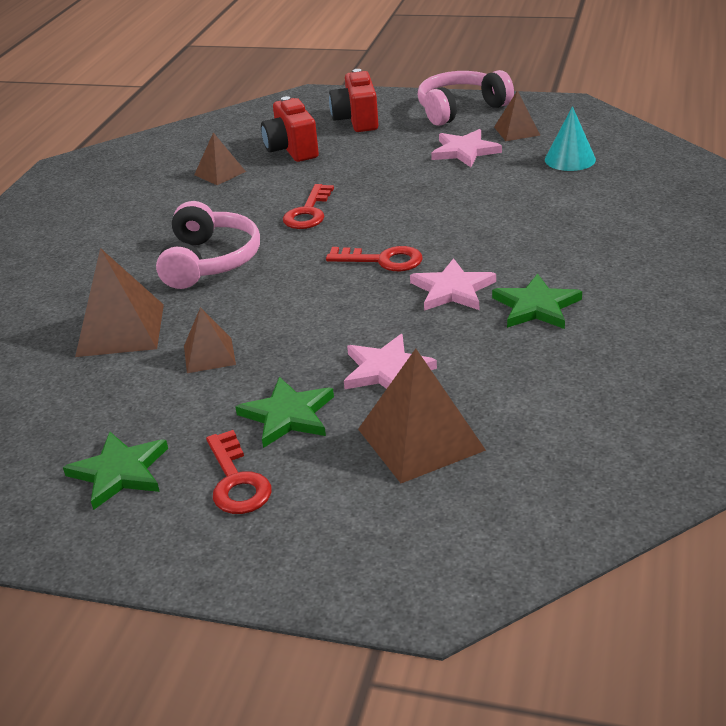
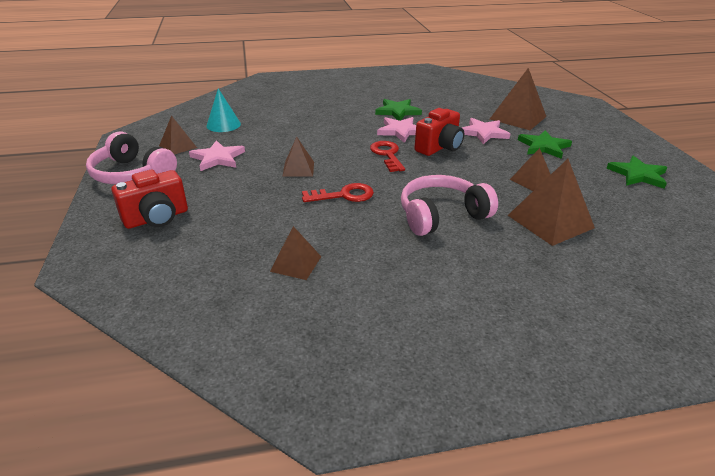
camera: 120 degrees left, 0 degrees up
(236, 481) = (596, 146): red key -> none
(292, 150) = (231, 236): red camera -> red camera (439, 147)
(396, 194) = (298, 169): none -> brown pyramid

